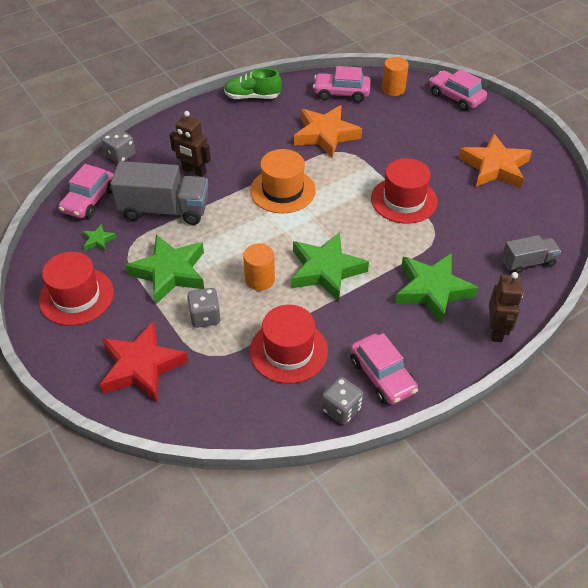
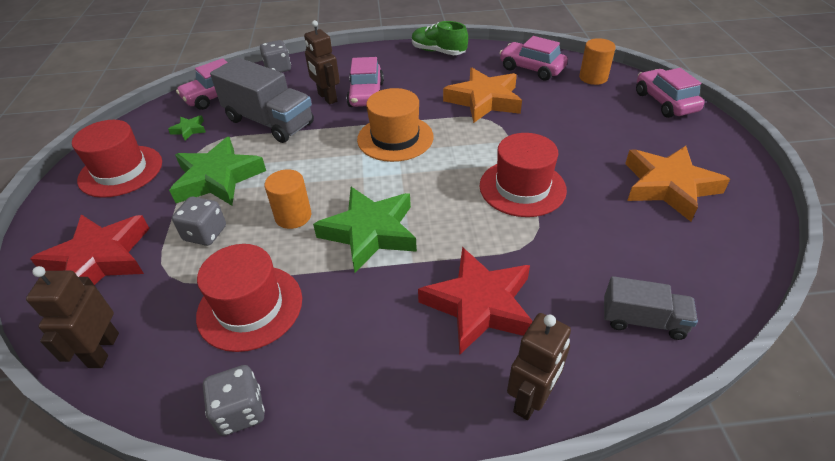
camera: 30 degrees right, 5 degrees down
(214, 418) = (103, 350): none -> brown robot
(382, 376) = (327, 391): pink car -> pink car (366, 94)
(432, 290) = (479, 305): green star -> red star

